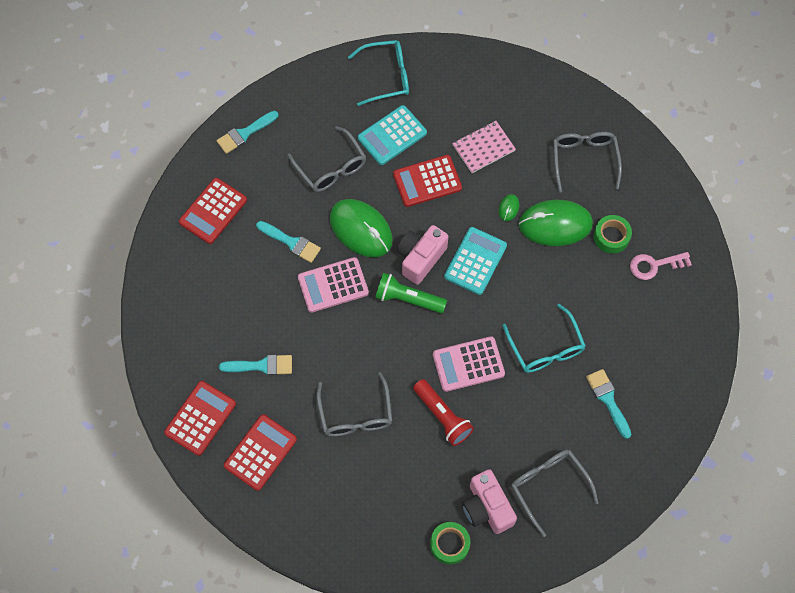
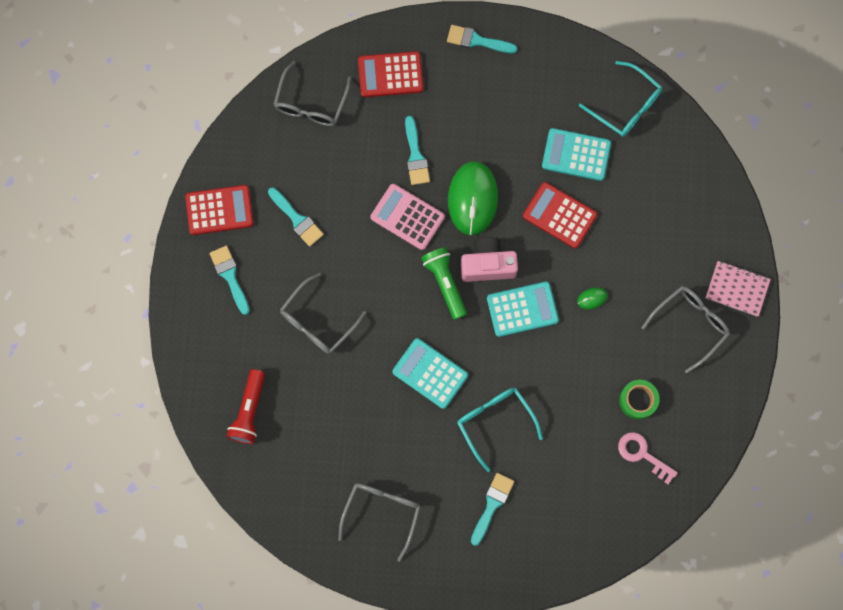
camera: 50 degrees right, 10 degrees up
(260, 452) = (230, 276): red calculator -> turquoise brush
(331, 167) = (506, 131): grey glasses -> grey glasses (311, 103)
(442, 416) = (371, 388): red flashlight -> red flashlight (249, 411)
(449, 544) = (275, 473): green tape -> none
(468, 364) = (430, 373): pink calculator -> turquoise calculator
(483, 148) = (629, 235): pink notebook -> pink notebook (737, 289)
(486, 508) = (326, 479): pink camera -> none
(545, 347) = (495, 422): turquoise glasses -> turquoise glasses turned 120 degrees clockwise
(555, 224) = (609, 347): green mouse -> none

